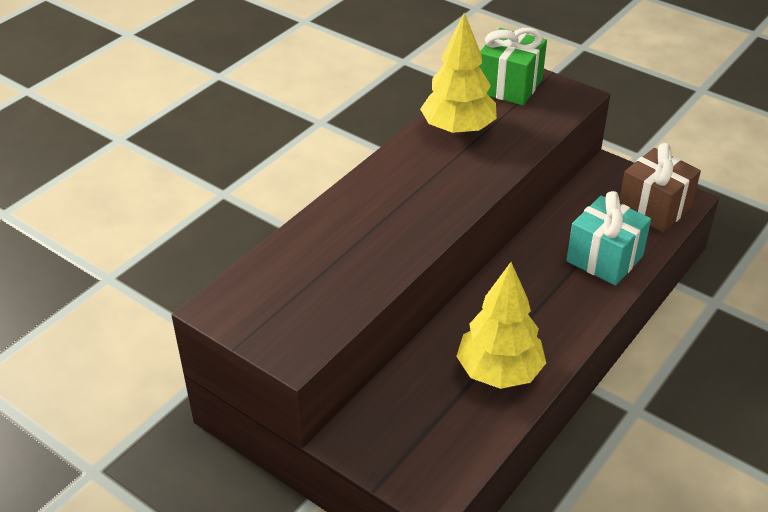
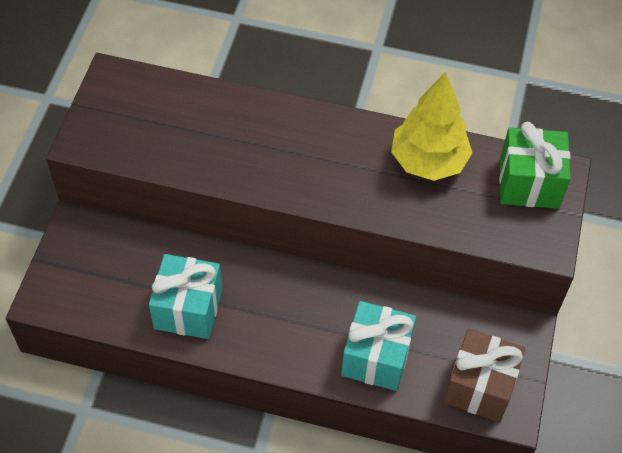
camera: 65 degrees right, 15 degrees up
(499, 372) = (188, 309): yellow tree -> turquoise gift

